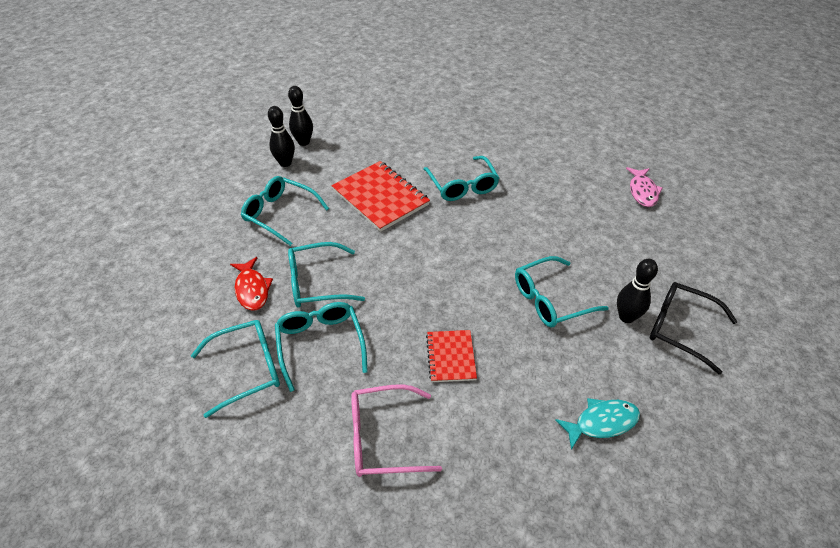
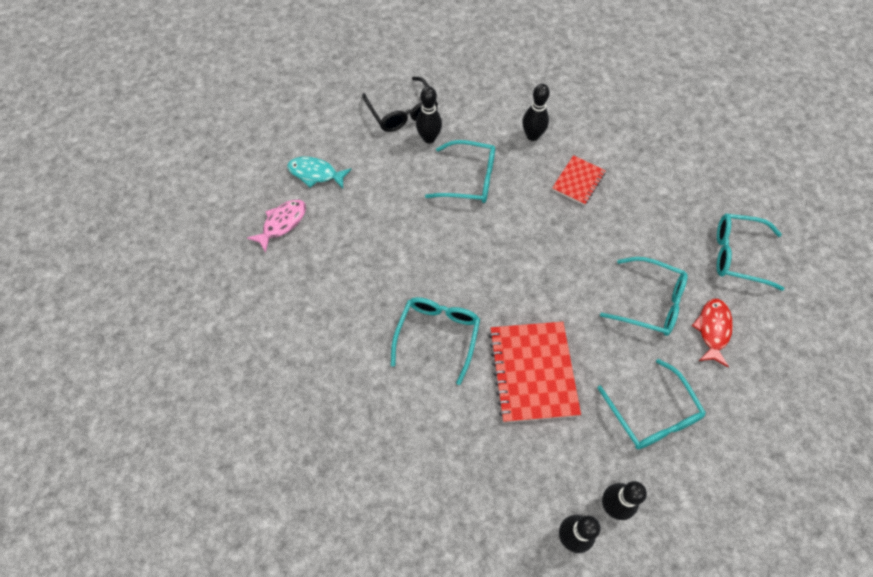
camera: 145 degrees left, 15 degrees up
(320, 345) = (672, 243): turquoise glasses -> none
(384, 437) = (657, 158): pink glasses -> none
(537, 381) = (532, 136): none -> black bowling pin
(602, 422) = (514, 96): turquoise fish -> turquoise fish (315, 174)

